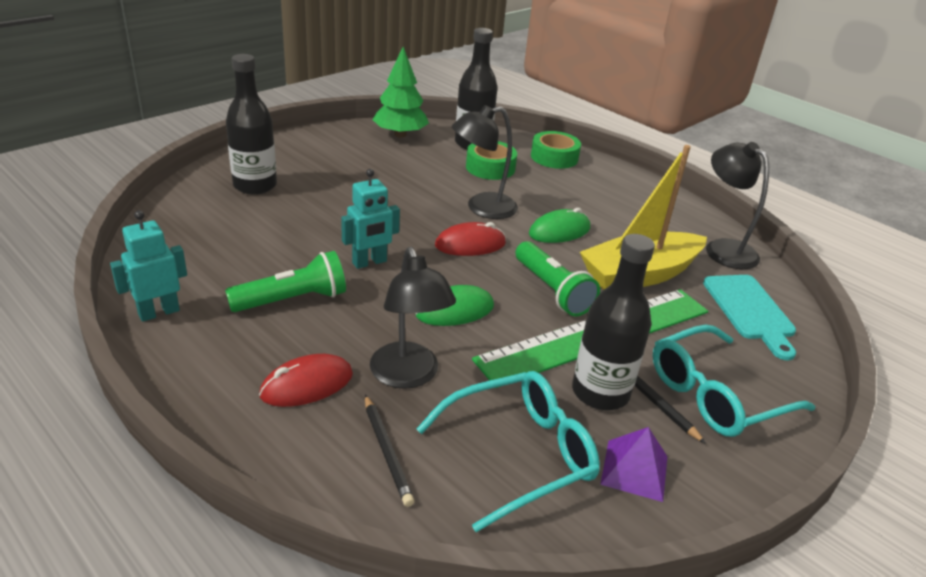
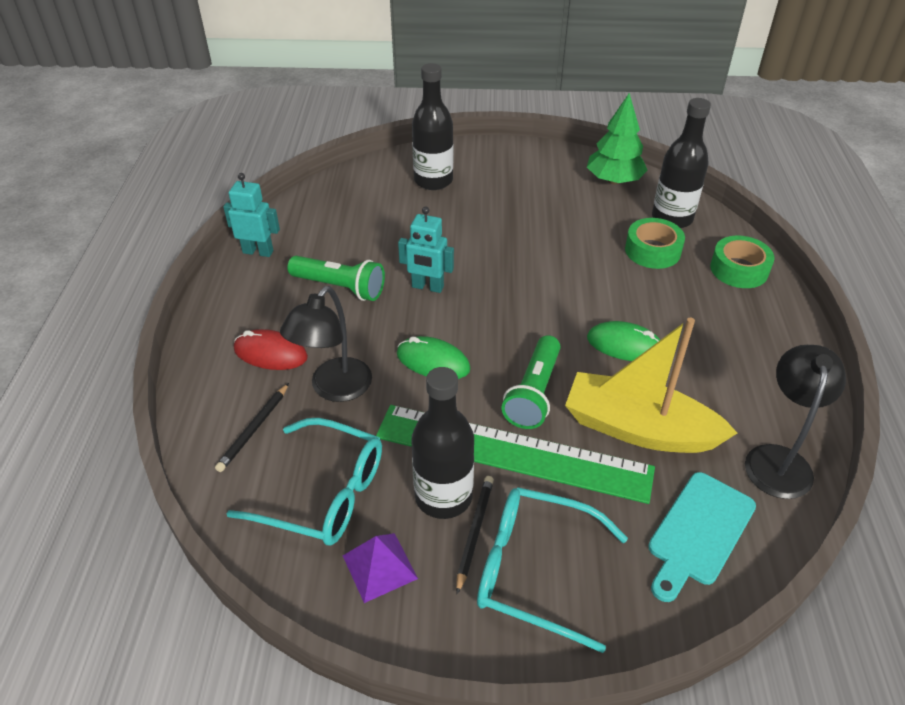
camera: 50 degrees right, 10 degrees up
(470, 245) = (525, 314): red mouse -> none
(482, 208) = (585, 286): black lamp -> none

